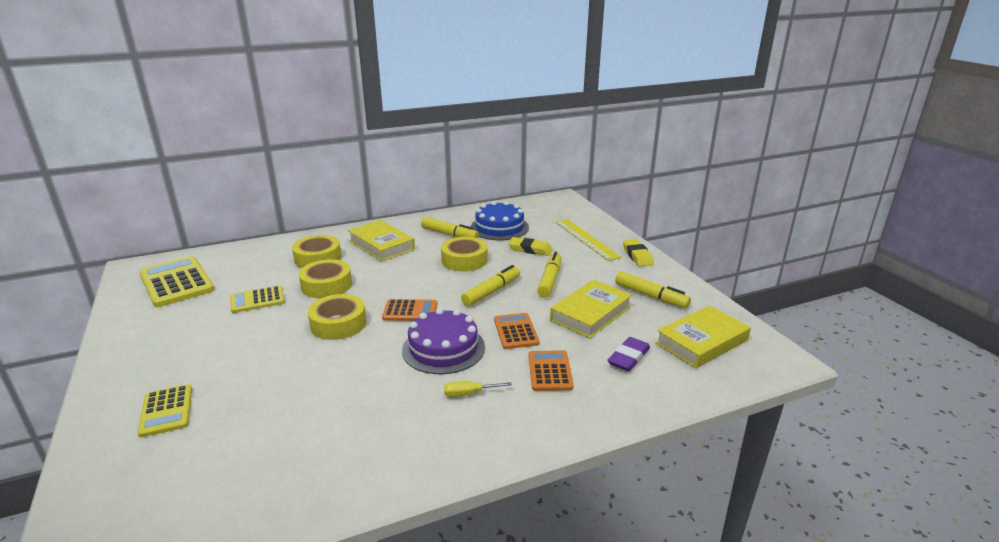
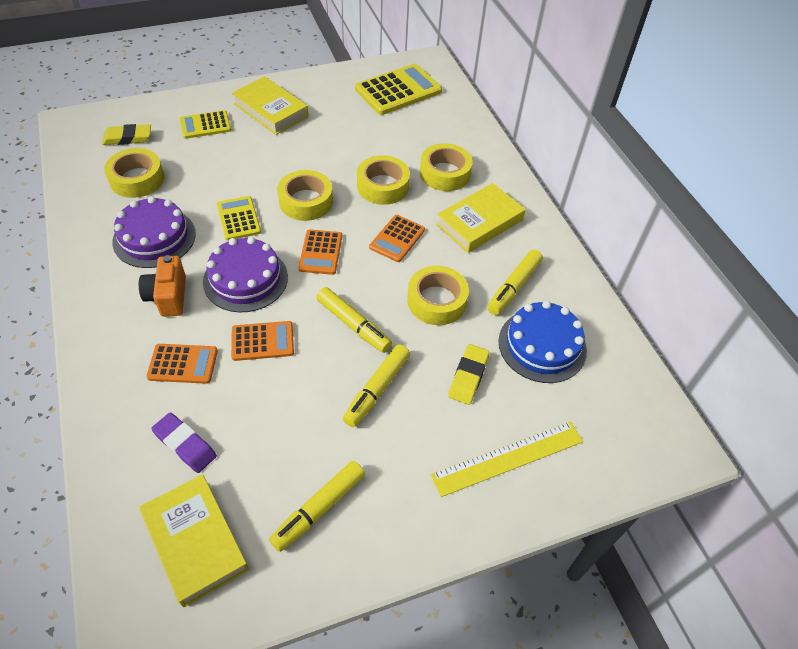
camera: 90 degrees right, 25 degrees up
(257, 300) = (359, 144): yellow calculator -> yellow calculator (238, 218)
(262, 456) = (137, 179): none -> yellow tape
(378, 419) = (154, 237): none -> purple cake
(396, 277) = (397, 239): none -> orange calculator
(469, 393) = (168, 296): yellow screwdriver -> orange camera
(550, 280) = (377, 389): yellow marker -> yellow marker turned 105 degrees clockwise
(591, 313) = (286, 423): yellow book -> yellow book (271, 110)
(637, 256) = (446, 523): yellow eraser -> yellow eraser (127, 138)

